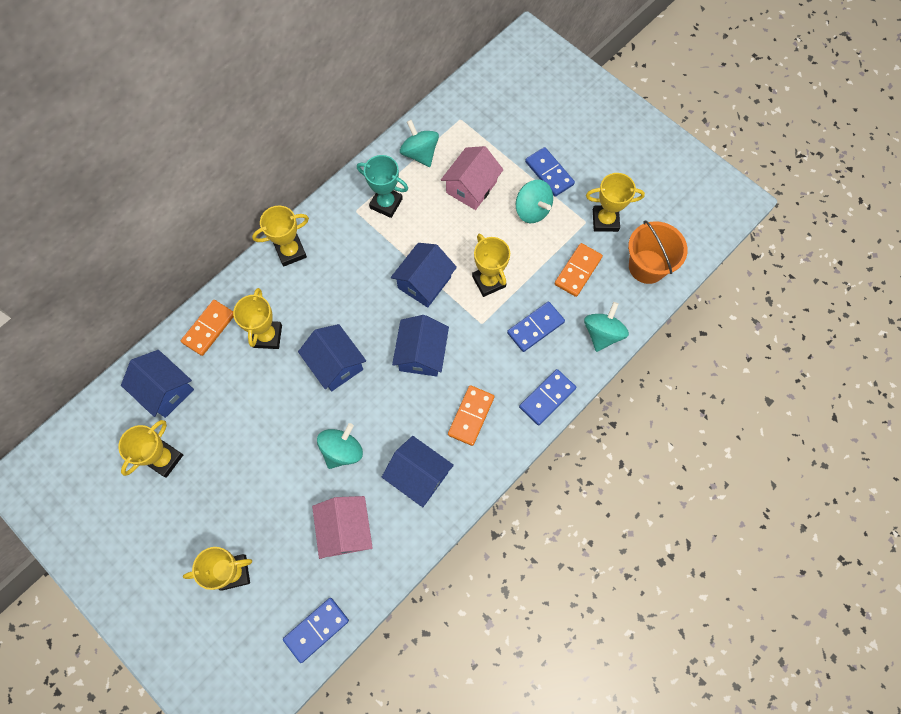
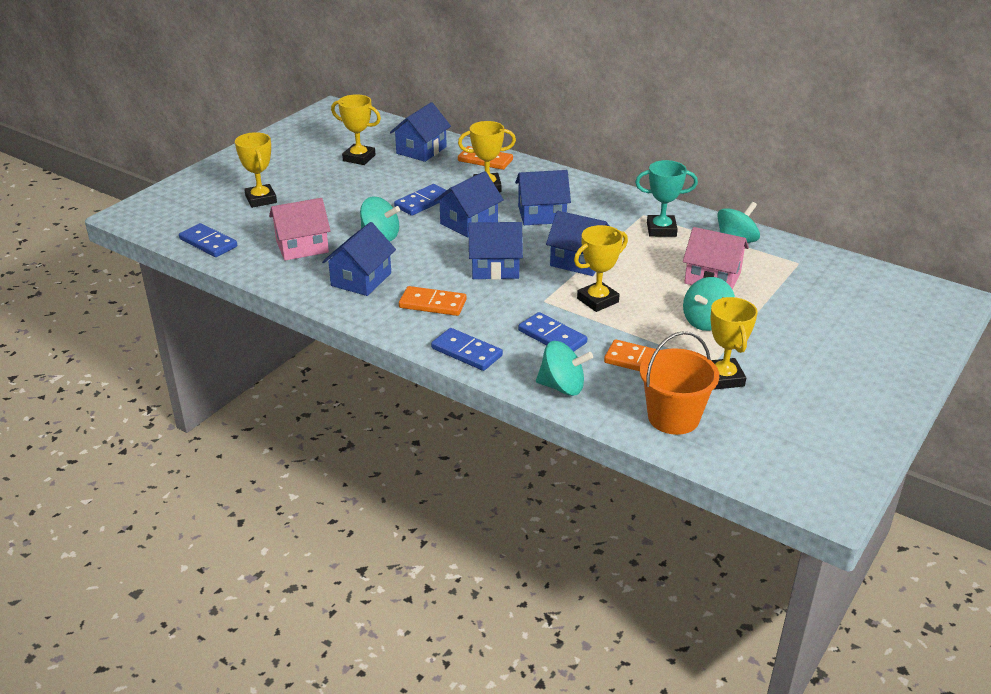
camera: 80 degrees right, 35 degrees down
(290, 251) = (580, 187): yellow trophy -> none
(335, 296) = (542, 214): none -> blue house
(386, 203) = (661, 230): turquoise trophy -> turquoise trophy turned 75 degrees clockwise
(549, 173) = (765, 329): blue domino -> blue domino (422, 202)

